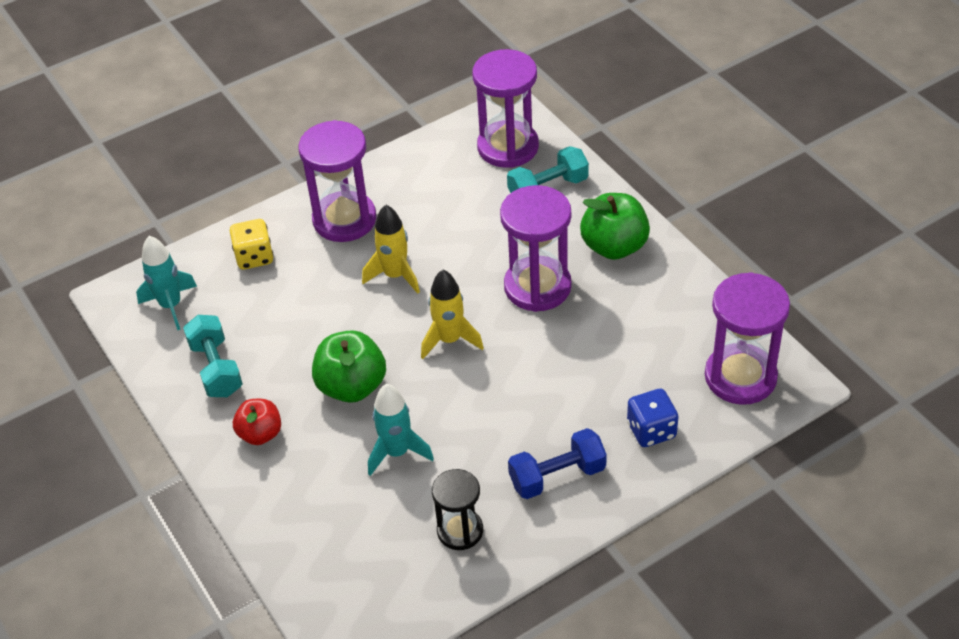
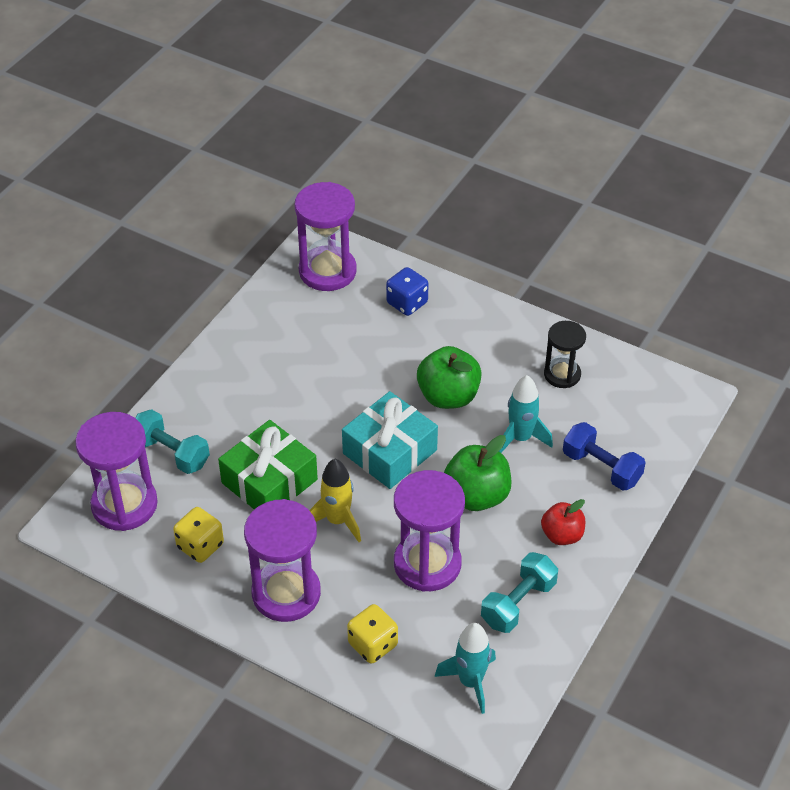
camera: 120 degrees left, 0 degrees up
(431, 181) = (200, 546): none -> yellow dice
(449, 340) = (389, 452): yellow rocket -> turquoise gift
(472, 243) = (269, 481): none -> green gift
(537, 286) = (298, 417): purple hourglass -> purple hourglass (427, 564)
(557, 476) = (480, 339): blue dumbbell -> blue dumbbell (601, 467)
(614, 246) = (225, 383): green apple -> green apple (448, 396)

